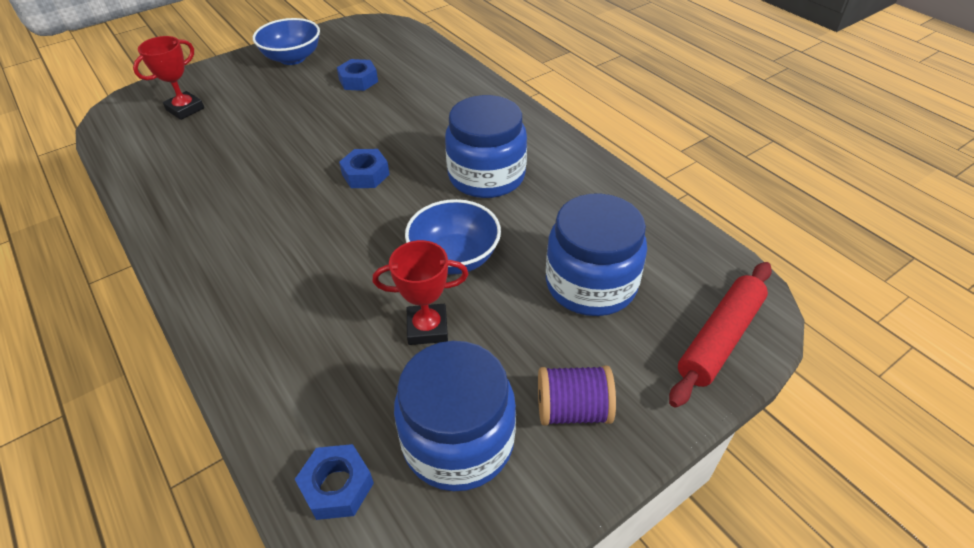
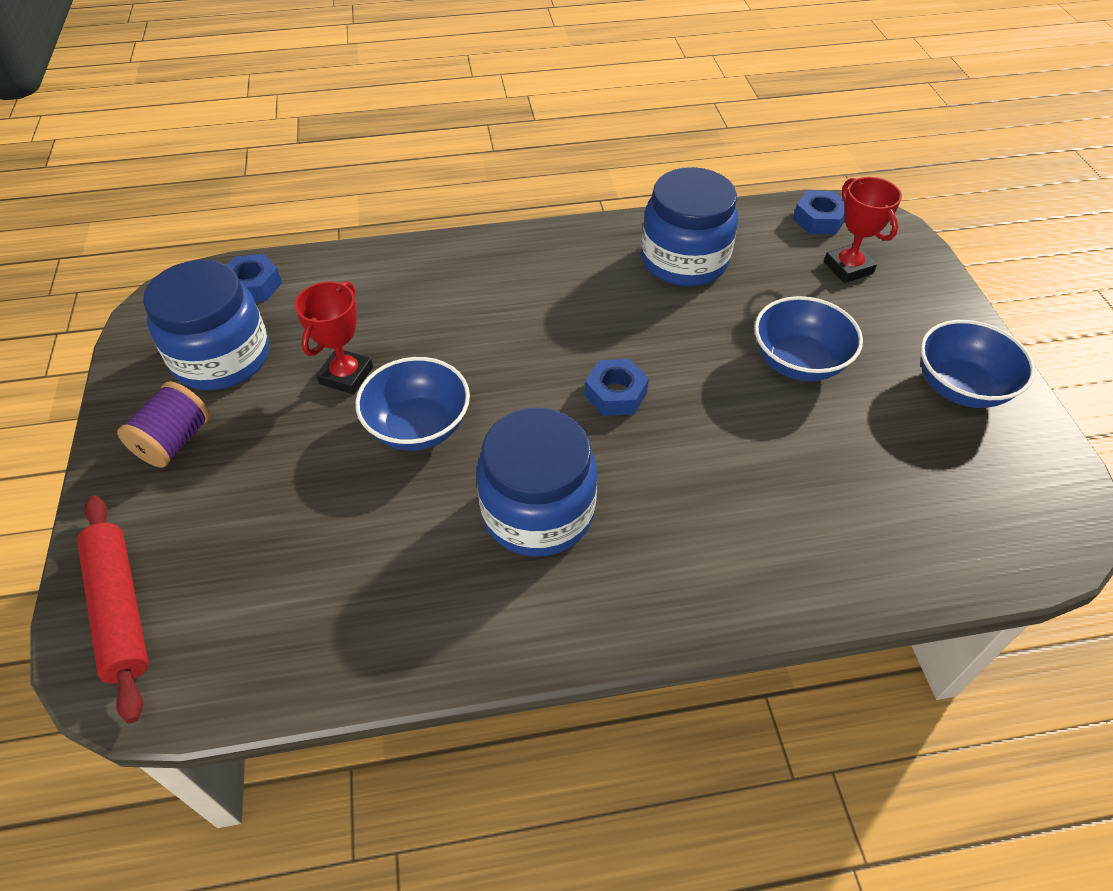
camera: 115 degrees right, 5 degrees up
(296, 111) = (798, 362): none -> blue bowl
(358, 80) = (859, 446): blue nut -> blue nut (819, 219)
(591, 284) = (286, 530): blue jar -> blue jar (684, 260)

